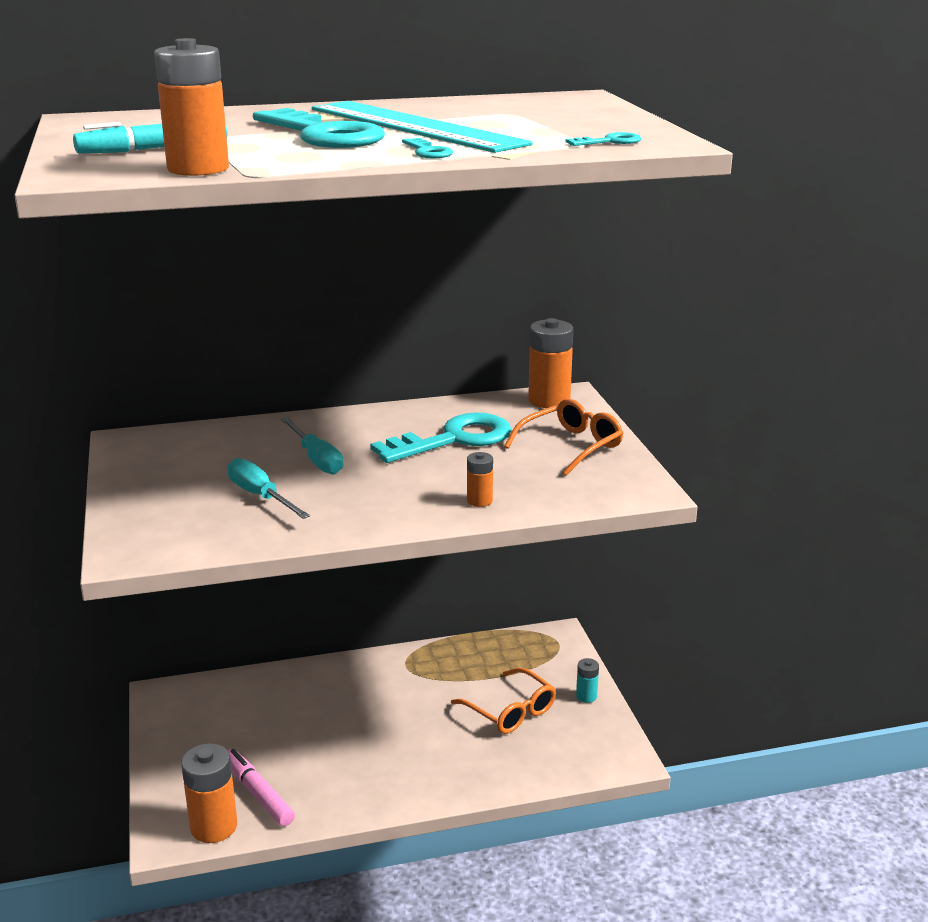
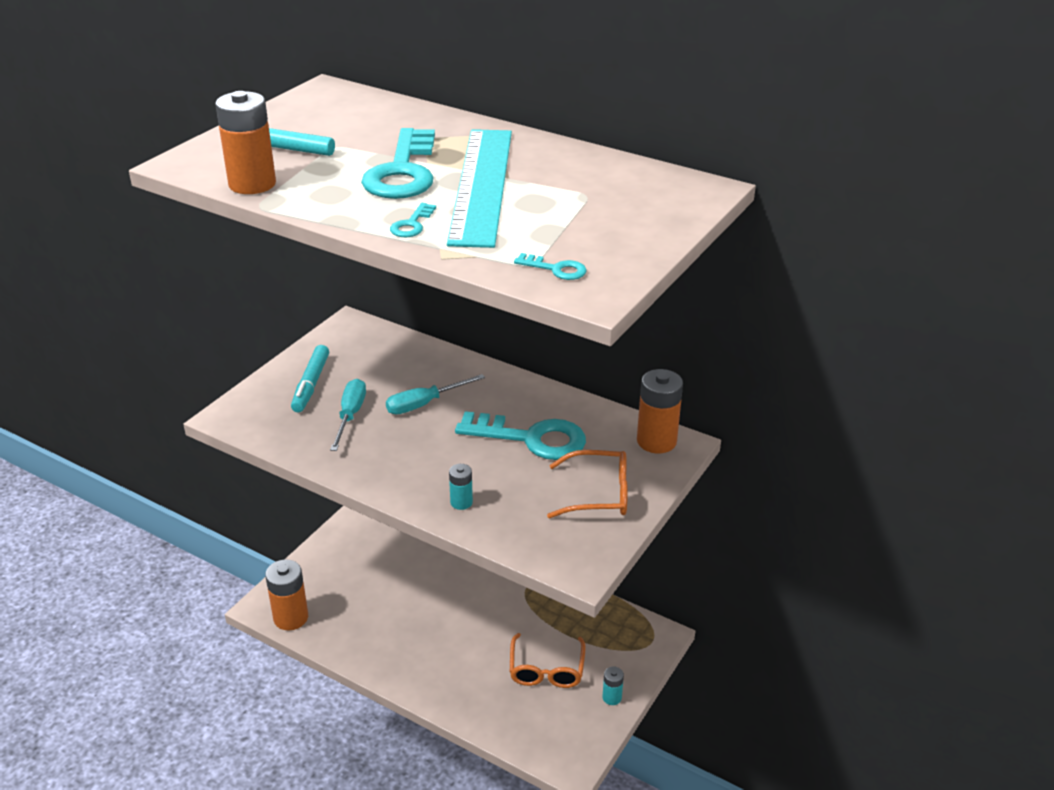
camera: 45 degrees right, 10 degrees up
(173, 494) = (311, 384): none -> turquoise marker
(258, 794) = (336, 614): pink marker -> none
(316, 459) = (424, 404): turquoise screwdriver -> turquoise screwdriver turned 45 degrees clockwise
(479, 501) = (461, 502): orange battery -> turquoise battery

